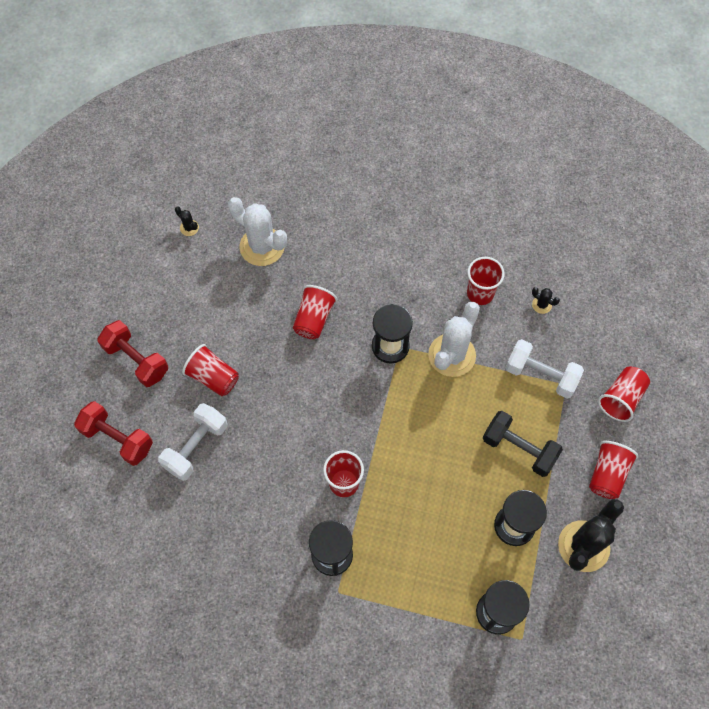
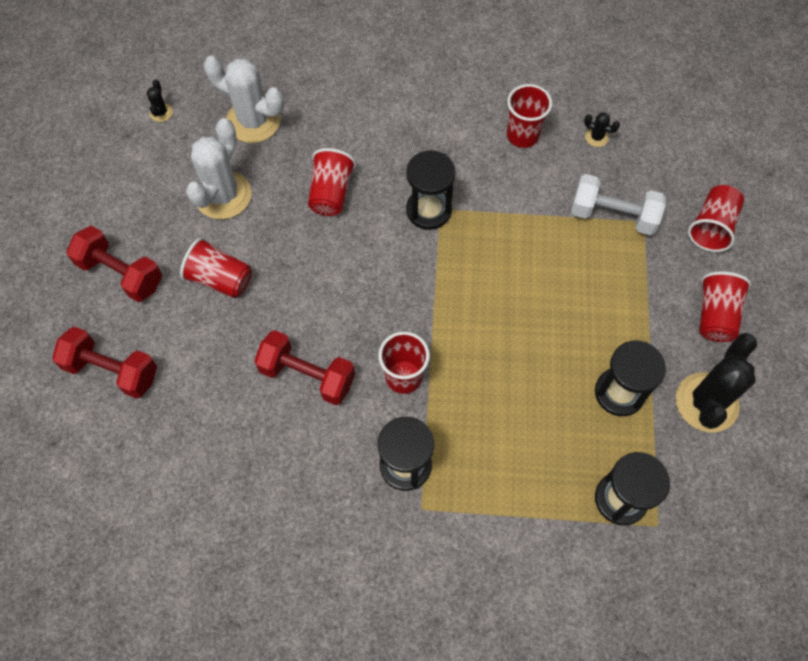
camera: 10 degrees left, 0 degrees up
(189, 228) = (161, 112): black cactus -> black cactus turned 60 degrees clockwise
(196, 447) = (213, 364): white dumbbell -> none
(268, 469) = (307, 375): none -> red dumbbell
(452, 355) = (504, 209): white cactus -> white cactus (223, 195)
(519, 449) = (605, 303): black dumbbell -> none

